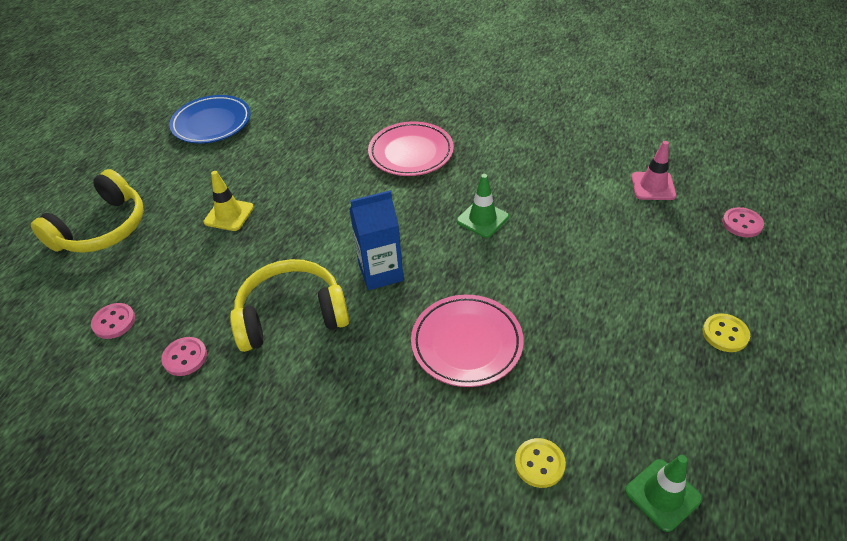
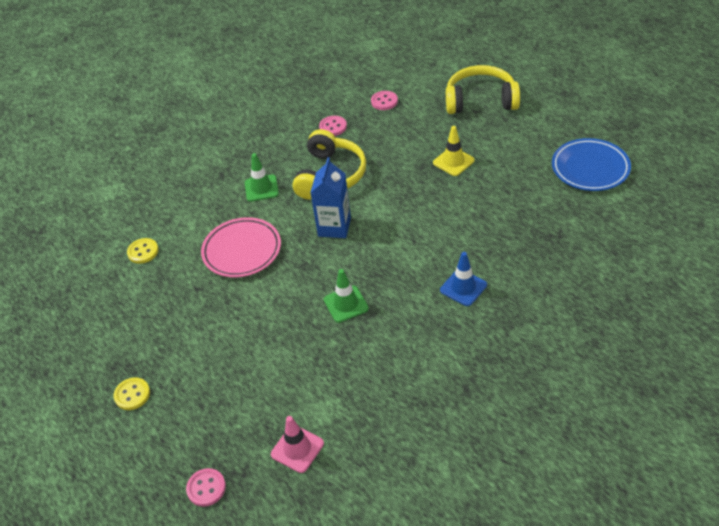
camera: 120 degrees right, 0 degrees up
(102, 228) = (480, 100): yellow headphones -> yellow headphones turned 120 degrees clockwise
(411, 153) = (463, 287): pink plate -> blue traffic cone
(663, 495) = (82, 295): green traffic cone -> green traffic cone (261, 188)

